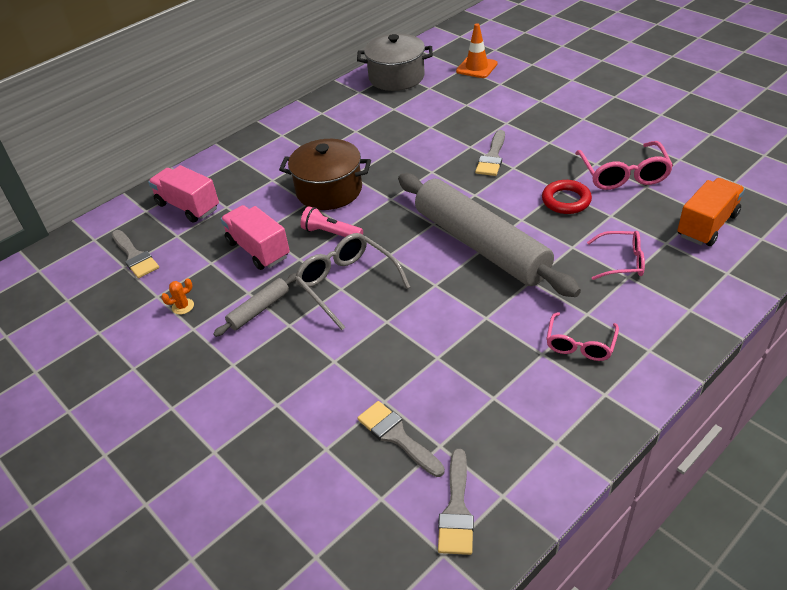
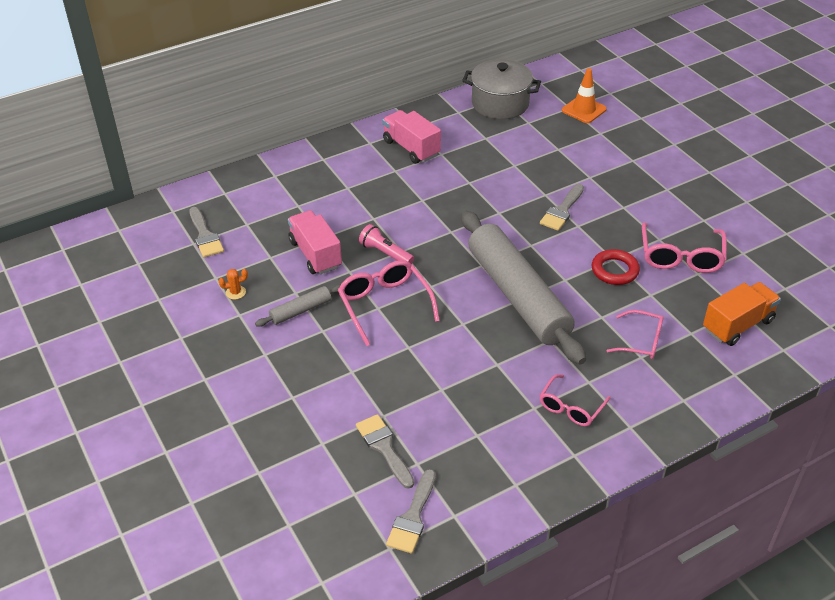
camera: 10 degrees right, 0 degrees up
(188, 206) = (263, 197): pink truck -> pink truck (411, 148)
(329, 190) = (397, 210): brown pot -> none
(346, 284) = (384, 304): grey glasses -> pink glasses

